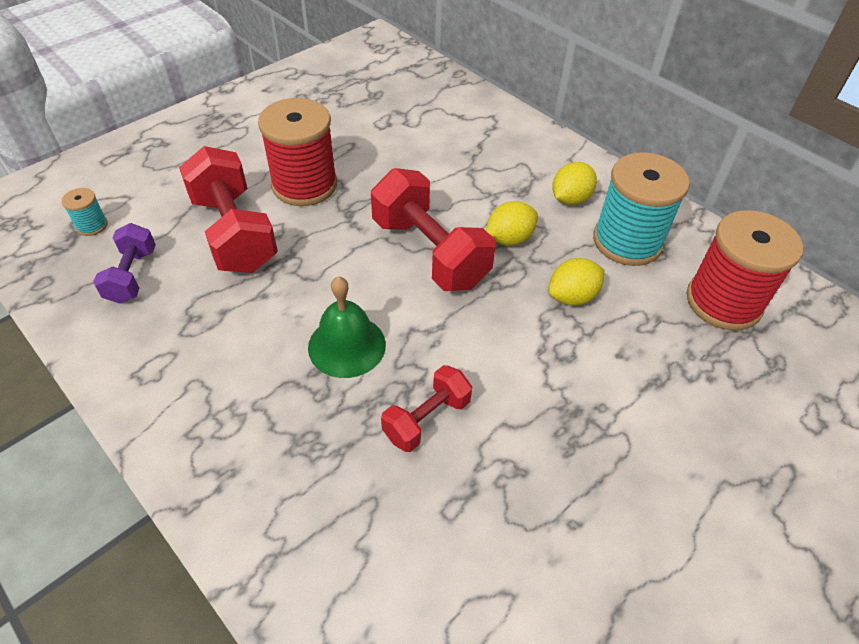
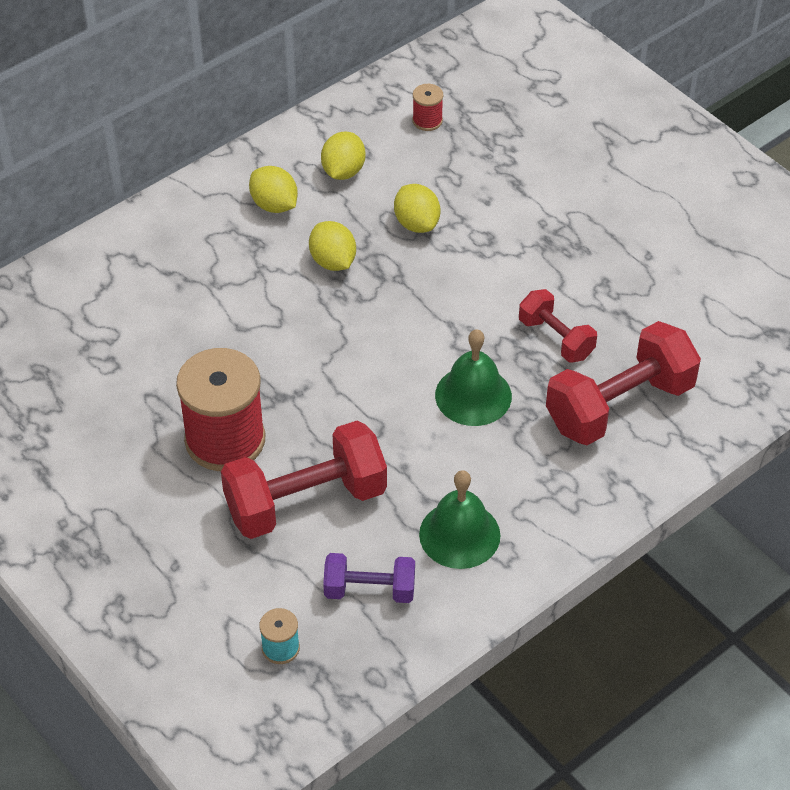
camera: 85 degrees left, 0 degrees up
(177, 337) = (459, 534): none -> green bell
(430, 252) = (349, 327): red dumbbell -> red dumbbell (619, 405)
(627, 241) = (343, 171): turquoise spool -> yellow lemon
(723, 302) = (427, 121): red spool -> red spool, size x0.43

